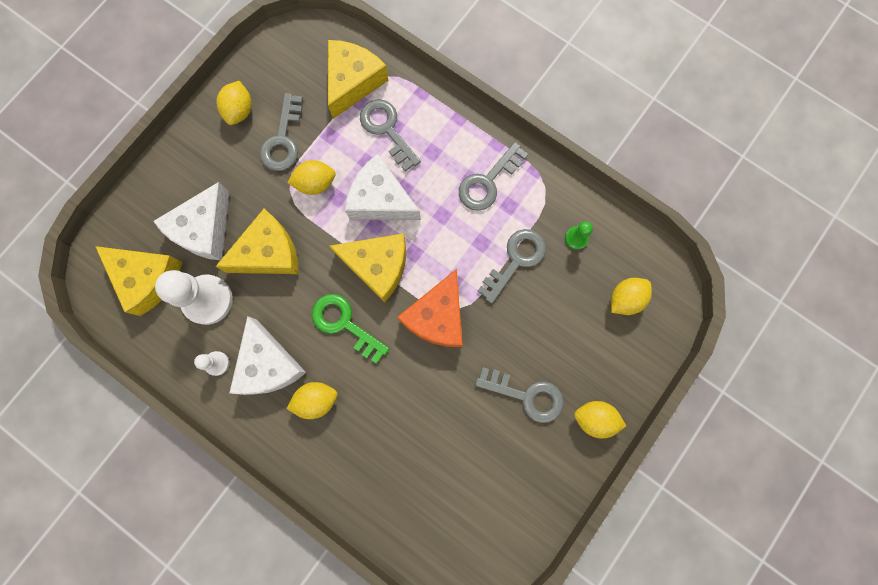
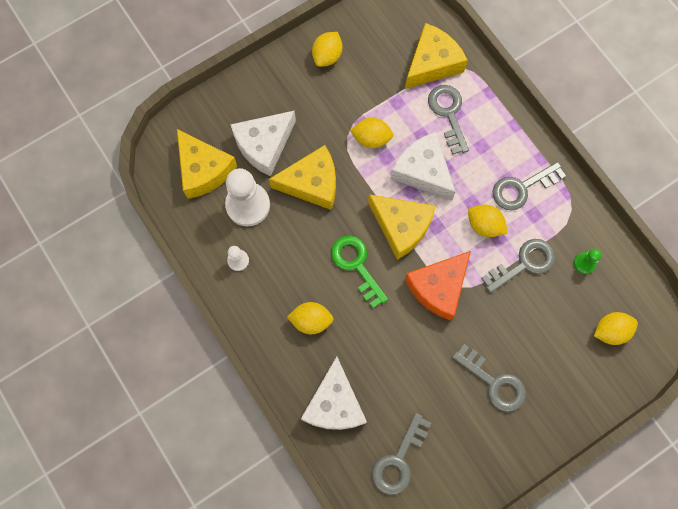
camera: 20 degrees right, 5 degrees down
(268, 364) = (280, 277): white cheese -> white cheese (334, 404)
(283, 140) = (356, 93): grey key -> grey key (398, 460)
(594, 418) = (547, 424): yellow lemon -> yellow lemon (484, 225)

